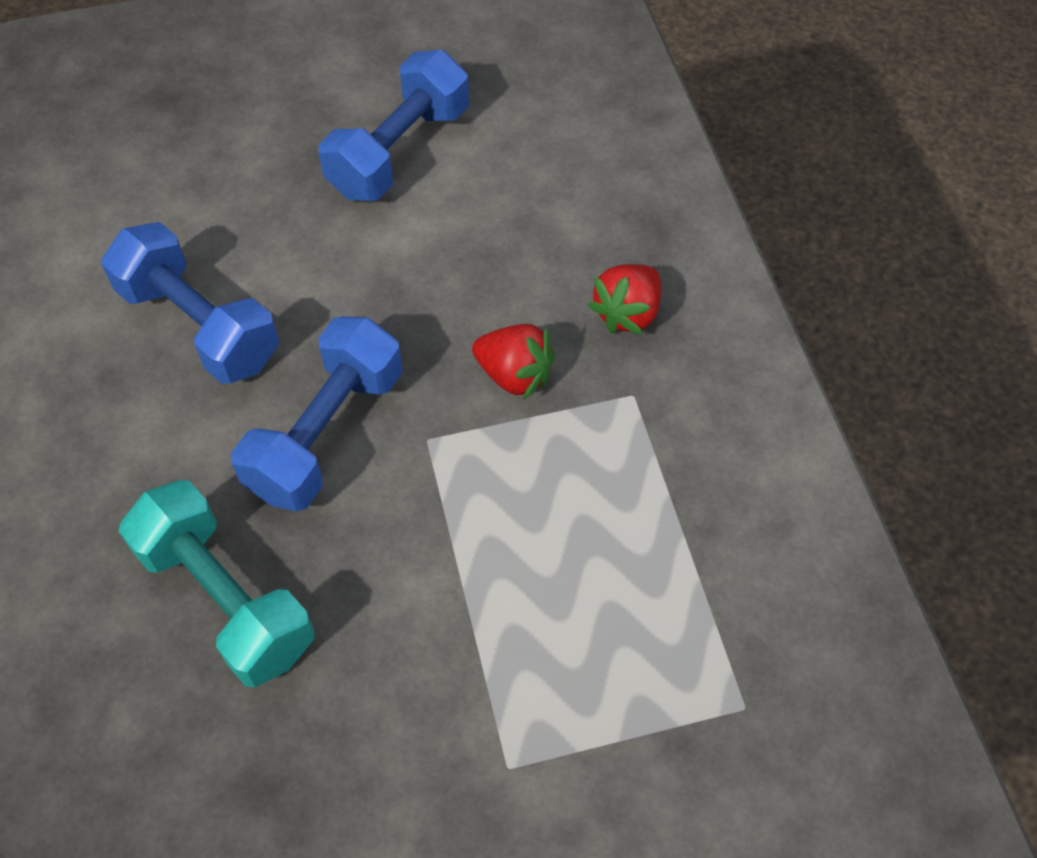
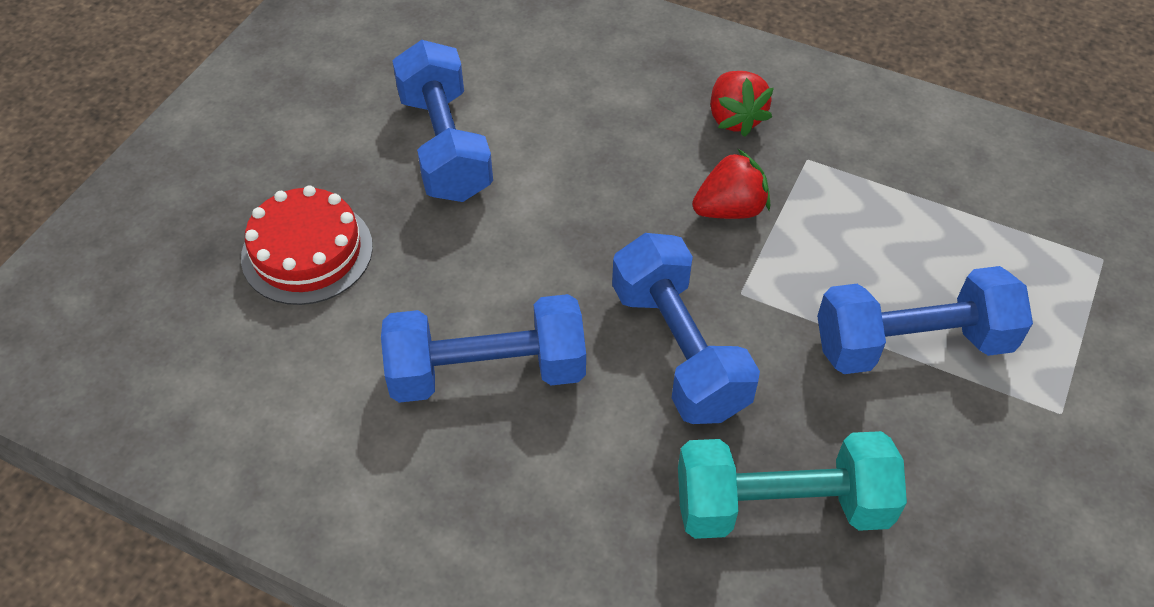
camera: 50 degrees left, 5 degrees down
(219, 148) = (307, 252): none -> red cake
(484, 599) = (912, 343): none -> blue dumbbell

